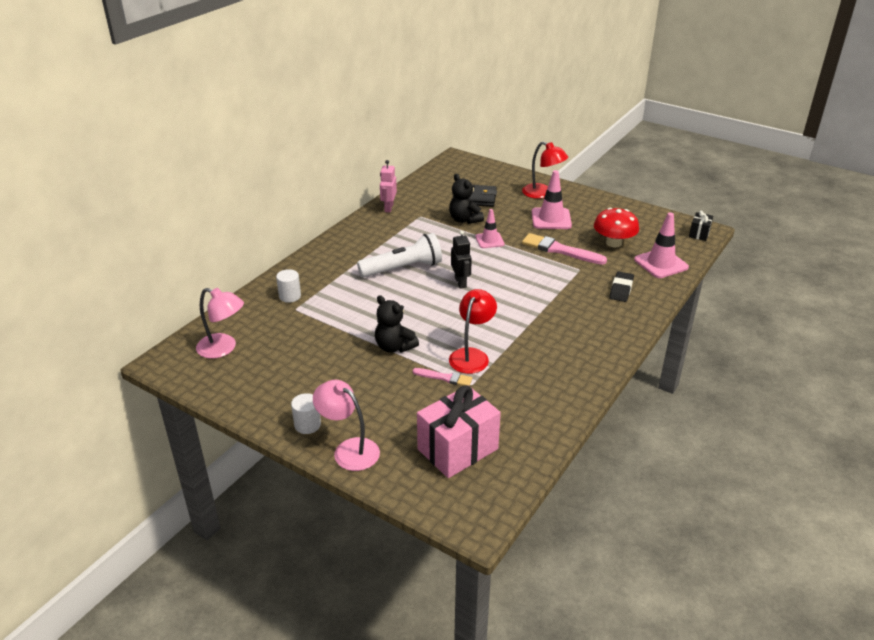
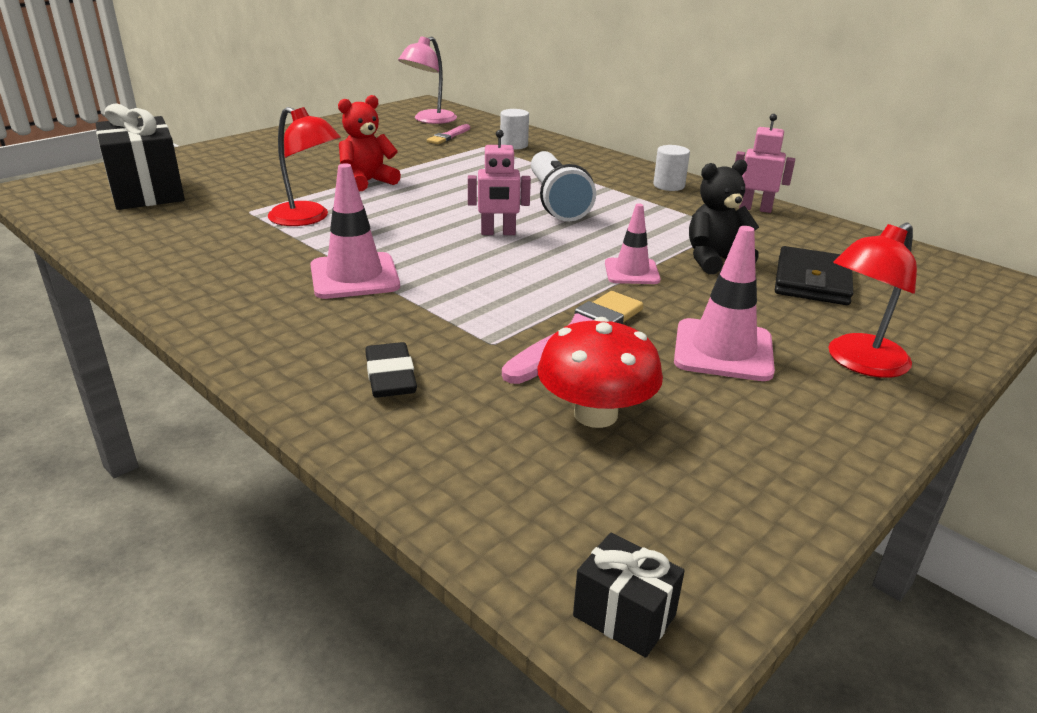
camera: 100 degrees right, 5 degrees down
(307, 425) = (272, 141): white cylinder -> white cylinder (669, 185)
(349, 449) = (214, 152): pink lamp -> none
(394, 347) = (367, 182): black teddy bear -> red teddy bear
(444, 378) = (278, 199): pink brush -> pink brush (448, 136)
(457, 449) = (147, 192): pink gift -> black gift
(460, 282) = (498, 233): black robot -> pink robot
(621, 289) = (390, 376): black eraser -> black eraser turned 45 degrees clockwise
(661, 263) = (470, 466): pink traffic cone -> pink traffic cone (354, 276)

